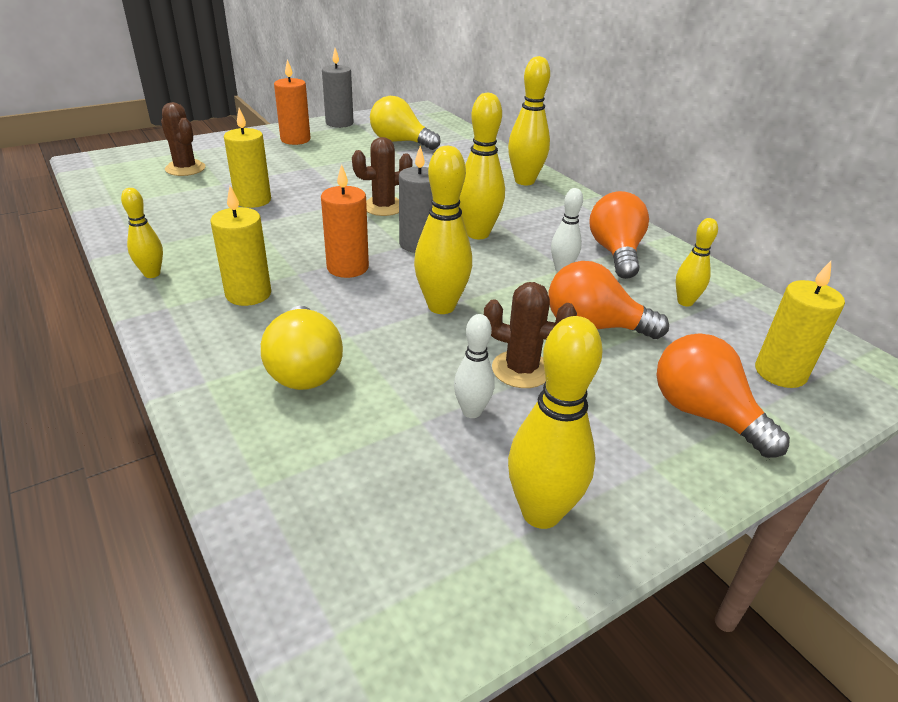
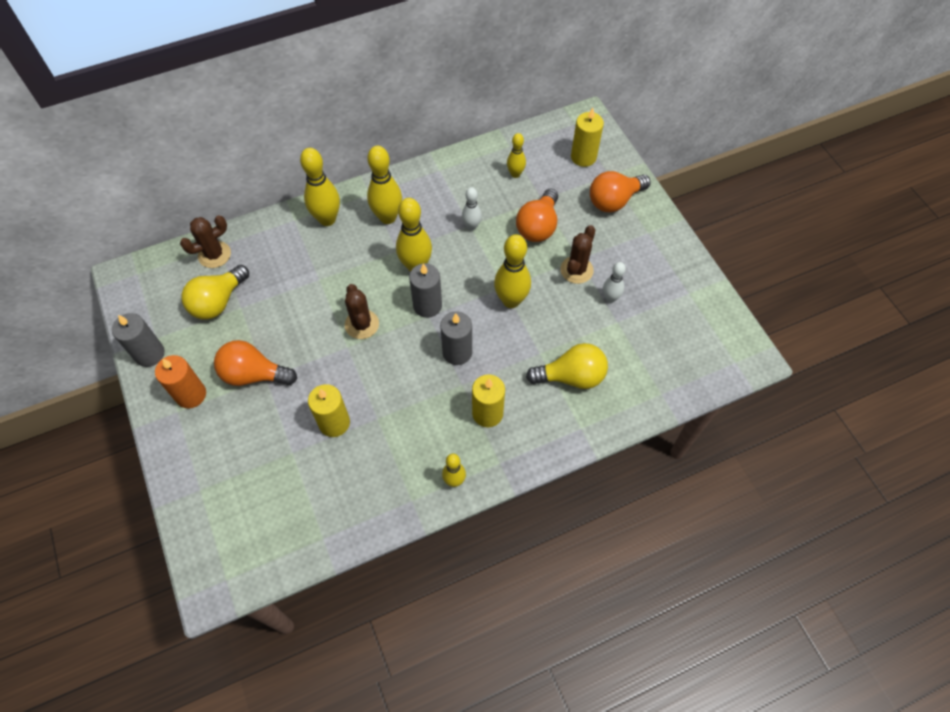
camera: 80 degrees left, 25 degrees up
(185, 168) = (250, 490): brown cactus -> brown cactus (214, 255)
(347, 267) = (457, 352): orange candle -> grey candle
(541, 513) = (676, 282): yellow bowling pin -> yellow bowling pin (387, 217)
(615, 253) = (452, 191): orange light bulb -> orange light bulb (254, 374)

